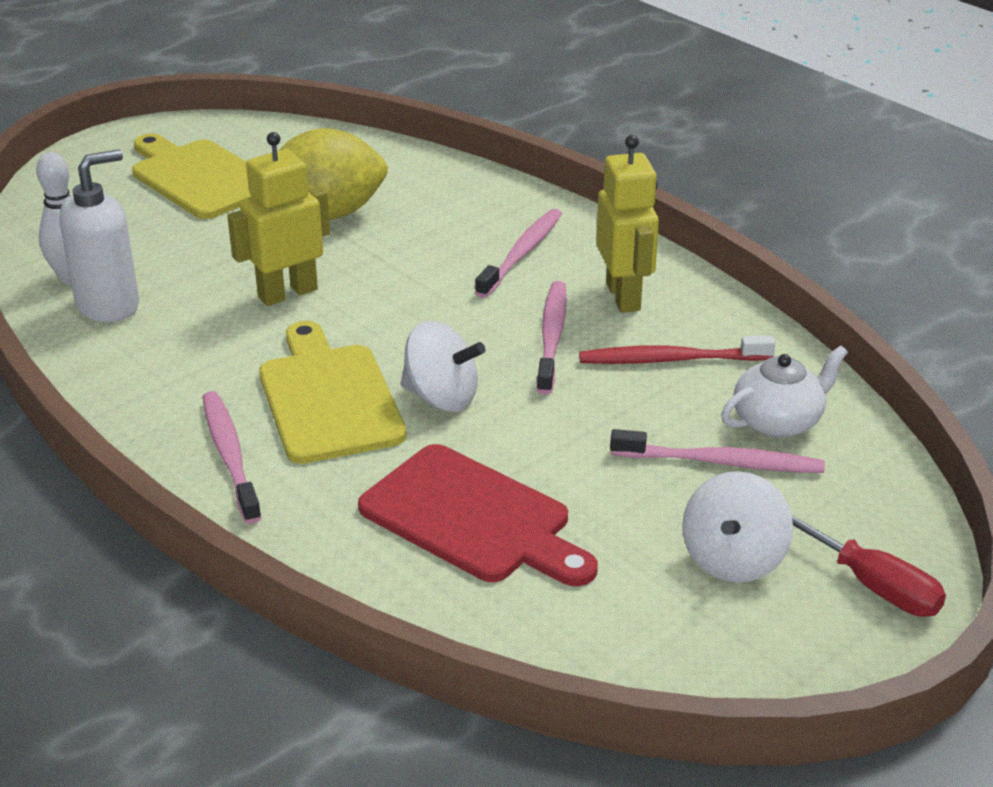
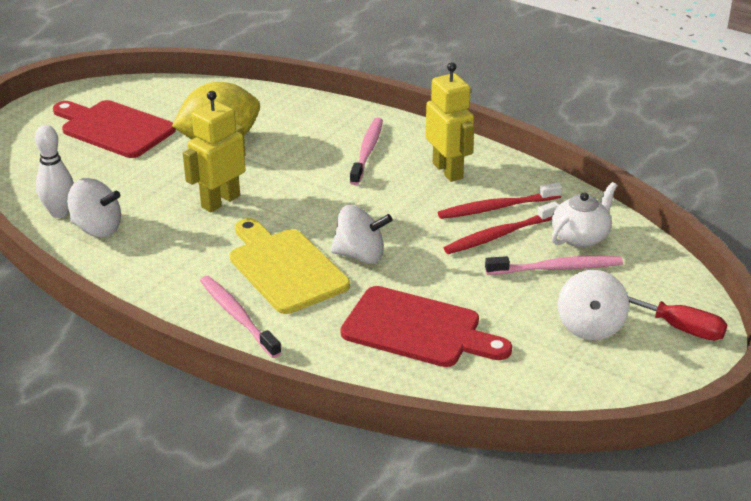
camera: 15 degrees left, 0 degrees up
(108, 305) = (97, 228): white soap dispenser -> white spinning top
(199, 177) = (114, 128): yellow cutting board -> red cutting board
(552, 336) = (413, 204): pink toothbrush -> none
(656, 400) = (499, 235): none -> red toothbrush

